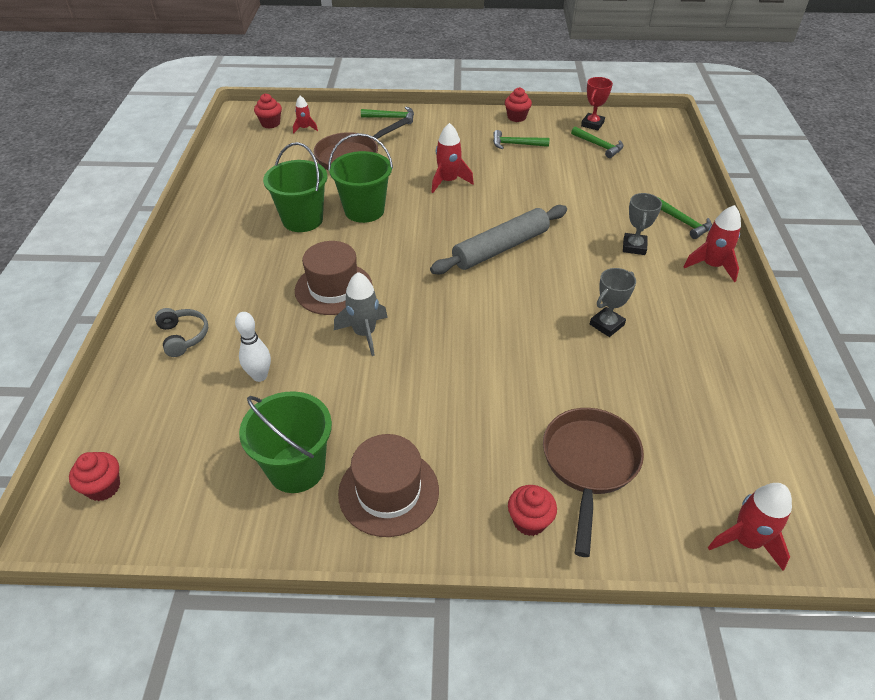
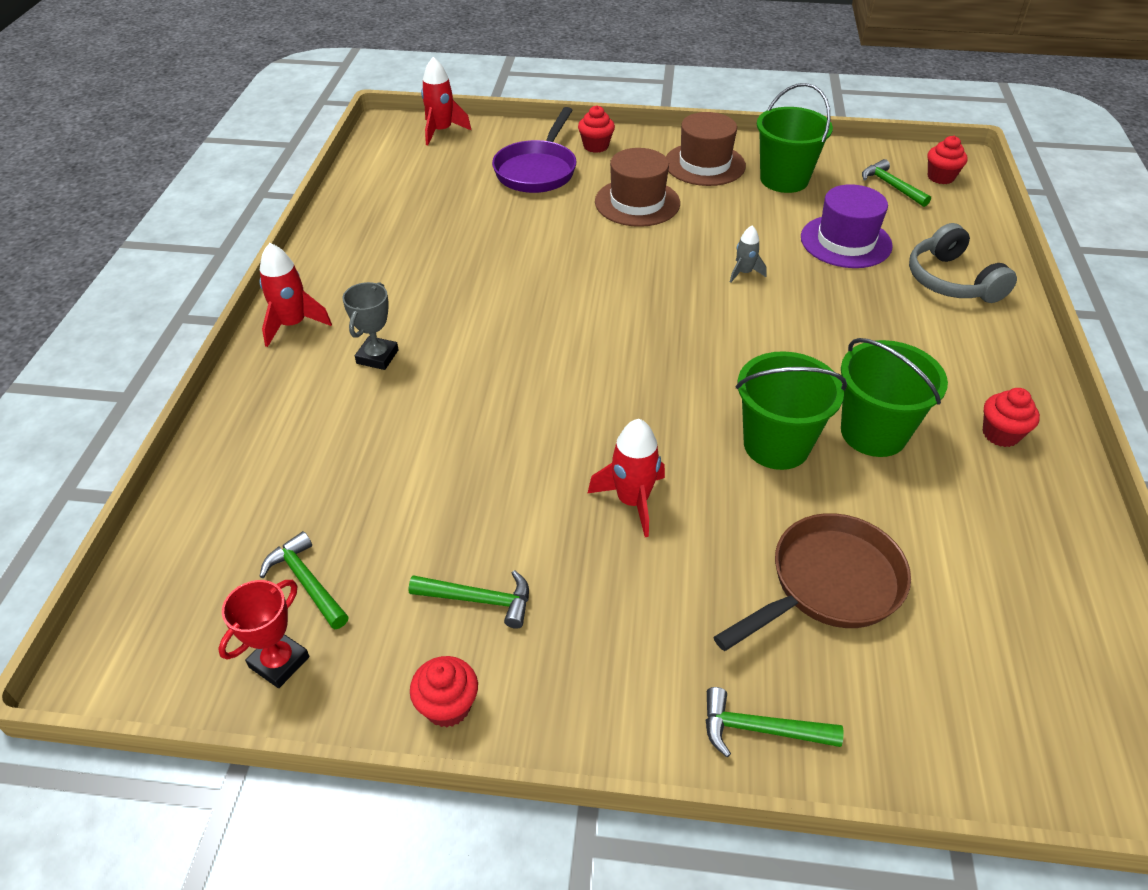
camera: 175 degrees left, 0 degrees up
(183, 336) = (951, 281): grey headphones -> grey headphones, size x1.52
(260, 376) = (845, 241): white bowling pin -> purple hat
(270, 123) = (1062, 727): red cupcake -> red cupcake (1000, 434)
(305, 128) = (966, 698): red rocket -> none
(333, 288) = (793, 324): brown hat -> brown hat (637, 202)
(364, 333) = (744, 273): grey rocket -> grey rocket, size x0.61
(500, 248) = (566, 366): grey rolling pin -> none
(589, 464) = (537, 170): brown pan -> purple pan
(606, 325) = (468, 267): grey trophy -> none
(683, 222) = (278, 391): green hammer -> green hammer (891, 186)

